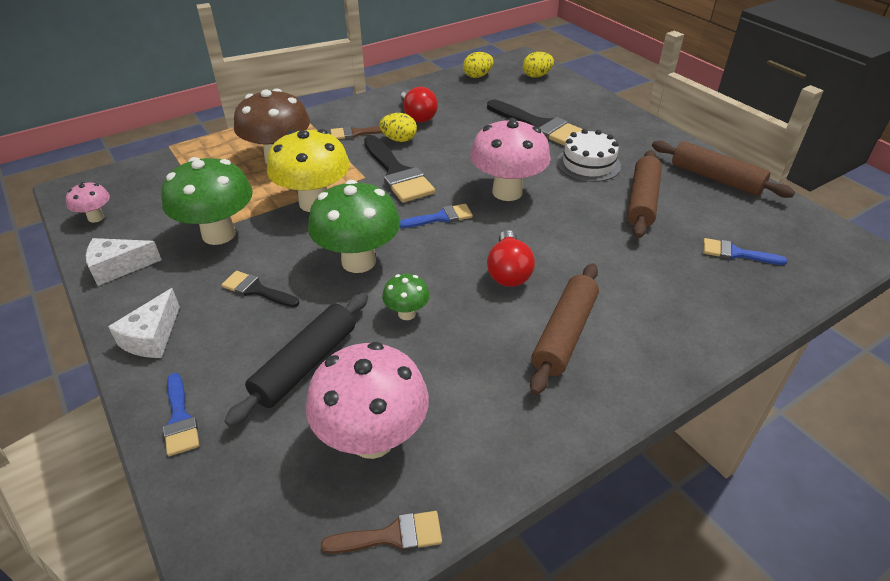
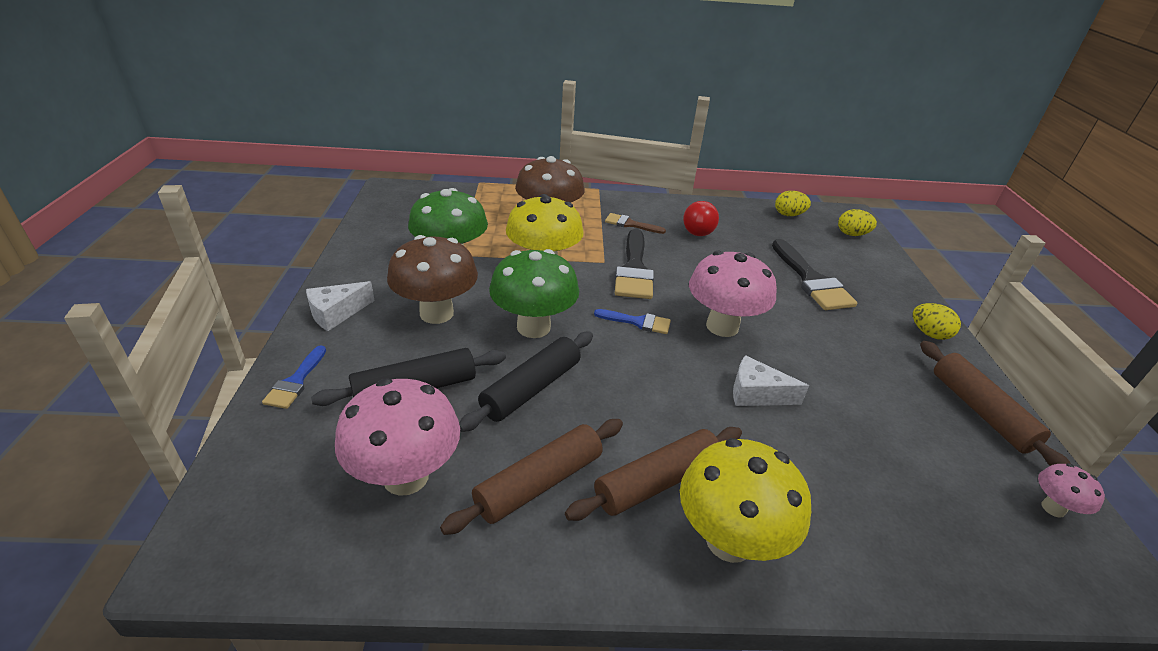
camera: 30 degrees right, 5 degrees down
(96, 217) = (384, 214): pink mushroom -> pink mushroom (1053, 508)
(118, 267) = (364, 254): white cheese -> white cheese (756, 394)
(256, 290) = (436, 313): black brush -> brown mushroom
(392, 536) = (343, 566): brown brush -> none
(399, 139) = (662, 243): yellow egg -> yellow egg (929, 334)
(407, 313) = (531, 389): green mushroom -> black rolling pin
(508, 272) = (656, 397): red light bulb -> none
(588, 164) = (833, 335): white cake -> none
(642, 201) = (863, 396): brown rolling pin -> brown rolling pin (539, 483)
(644, 347) = (729, 540): none -> yellow mushroom
(736, 253) = (934, 501): blue brush -> none

